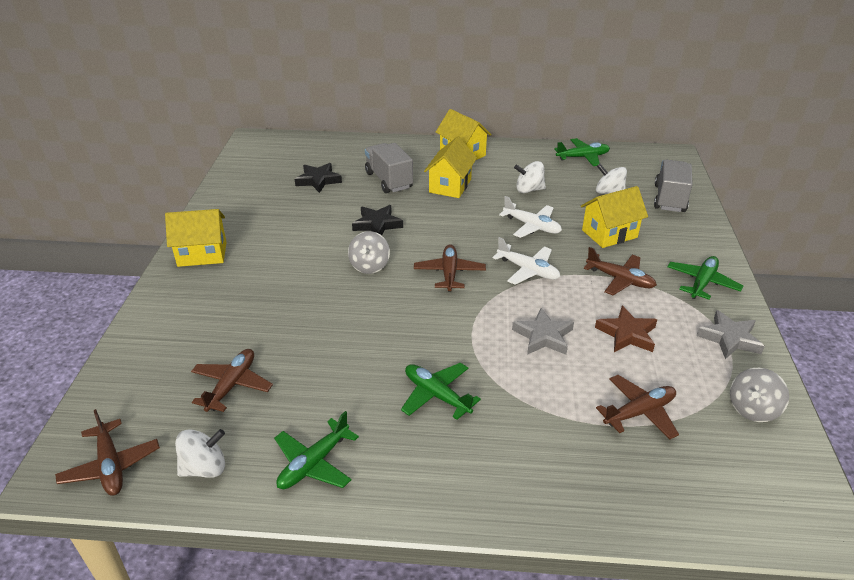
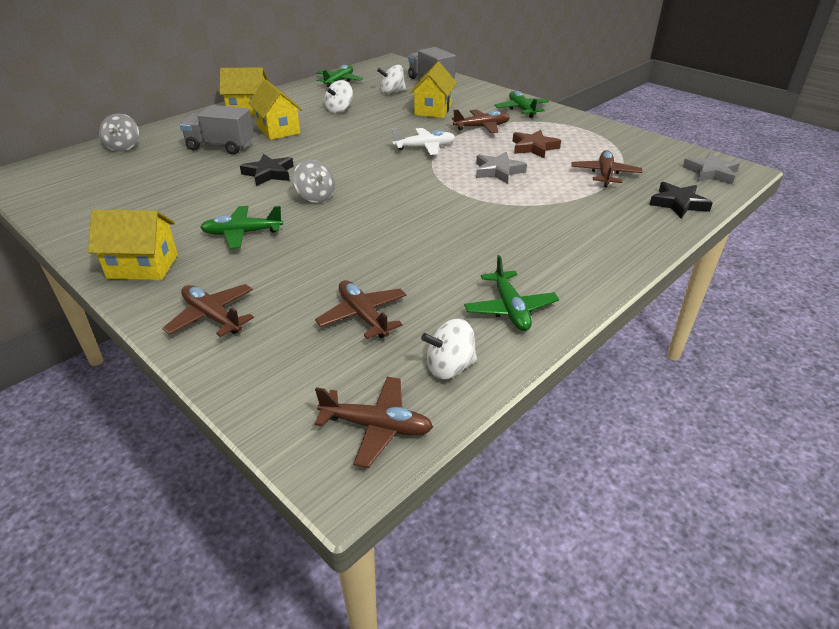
camera: 50 degrees left, 0 degrees up
(202, 254) = (143, 266): yellow house -> yellow house turned 60 degrees clockwise
(204, 468) = (449, 367): white spinning top -> white spinning top turned 120 degrees counterclockwise
(318, 180) = (153, 172): black star -> black star (678, 203)
(436, 395) = (503, 230): green plane -> green plane (242, 233)
(449, 273) = (380, 172): brown plane -> brown plane (212, 317)
(532, 226) = (381, 126): white plane -> none
(729, 338) = (577, 125): grey star -> grey star (710, 173)
(752, 409) = (639, 146): grey spinning top -> grey spinning top (123, 147)

